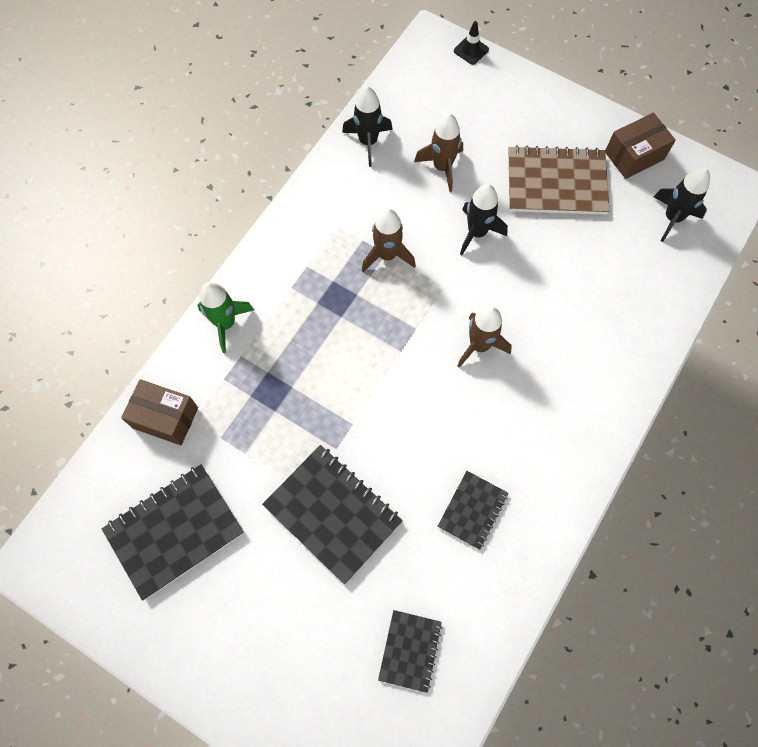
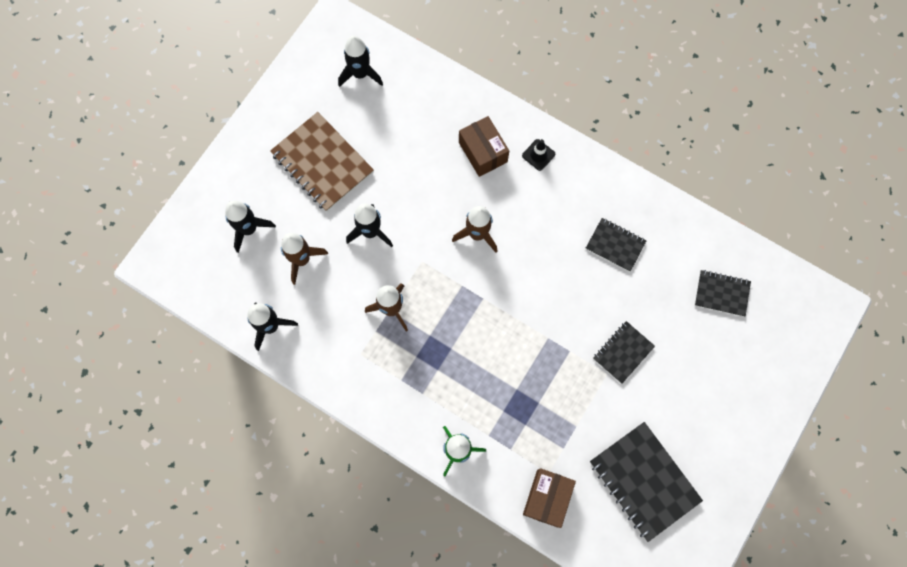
camera: 90 degrees left, 5 degrees up
(333, 513) = (623, 352): black notebook -> black notebook, size x0.57
(471, 50) = (170, 229): black traffic cone -> black traffic cone (538, 155)
(474, 118) = (249, 229): none -> black rocket
(556, 183) = (322, 163): brown notebook -> brown notebook turned 45 degrees counterclockwise
(634, 156) = (297, 97): brown box -> brown box (483, 152)

